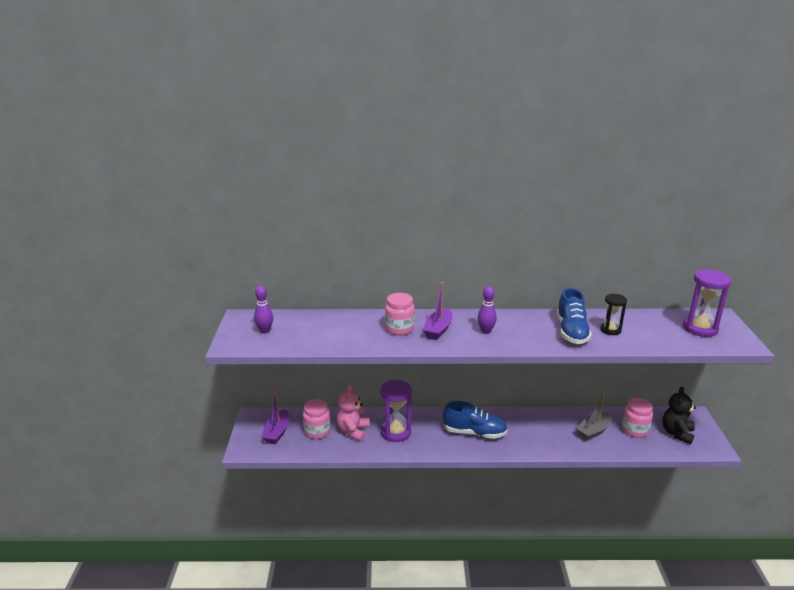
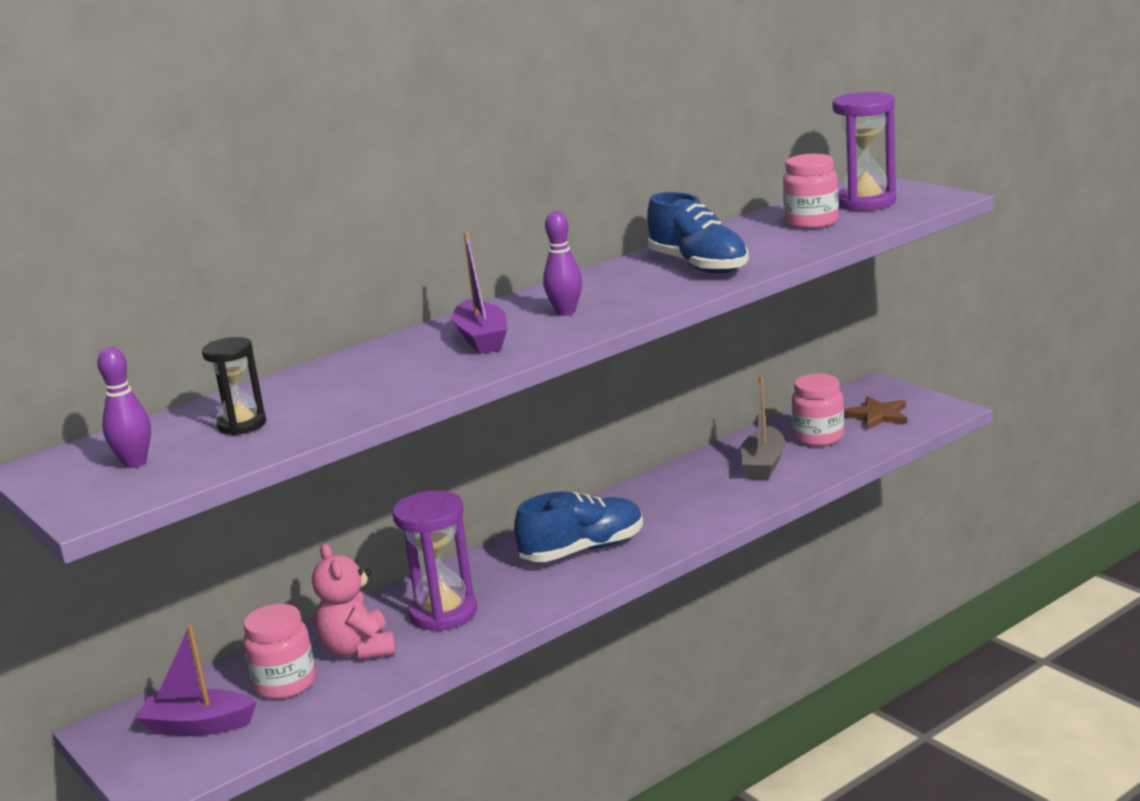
camera: 35 degrees left, 5 degrees down
(277, 432) = (198, 726): purple boat -> purple boat turned 120 degrees clockwise
(399, 329) = (409, 363): pink jar -> pink jar (811, 222)
(610, 330) = (751, 245): black hourglass -> black hourglass (242, 425)
(677, 433) = (877, 415): black teddy bear -> brown star

